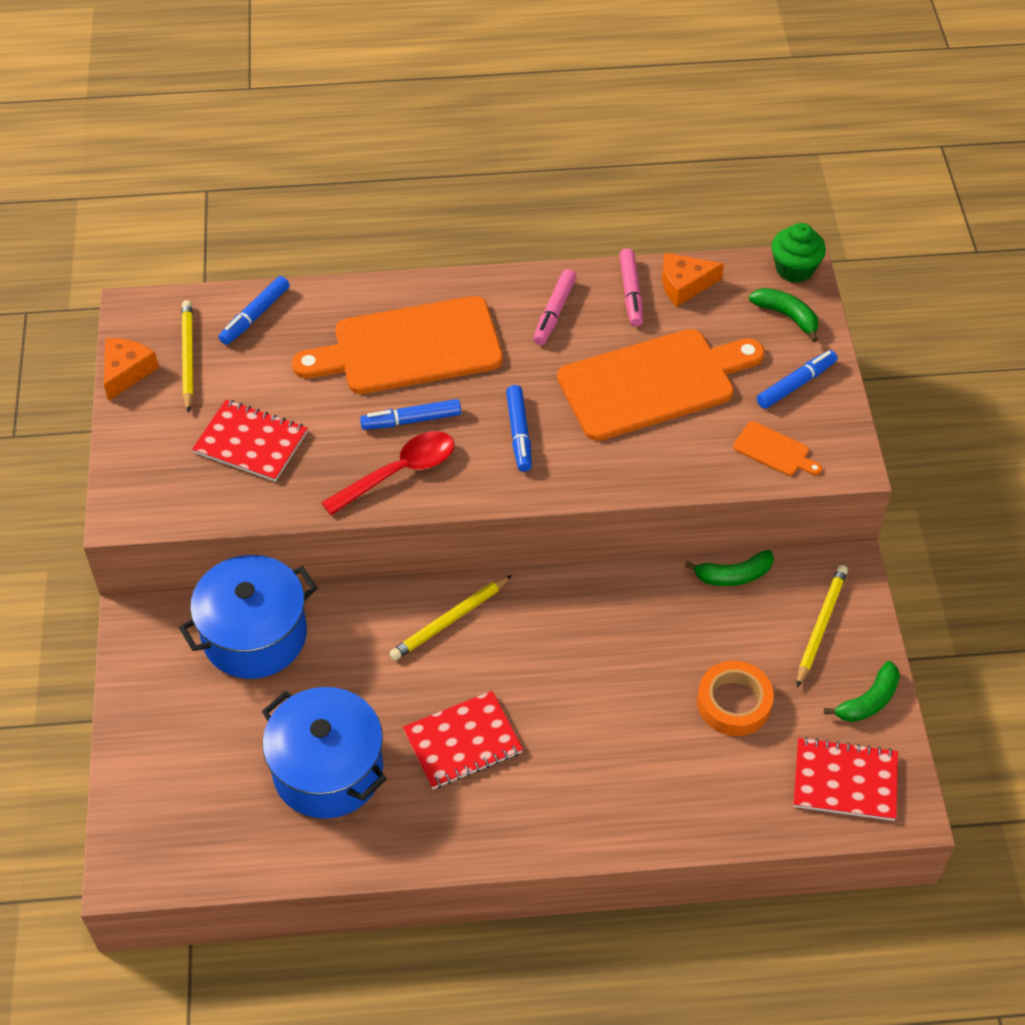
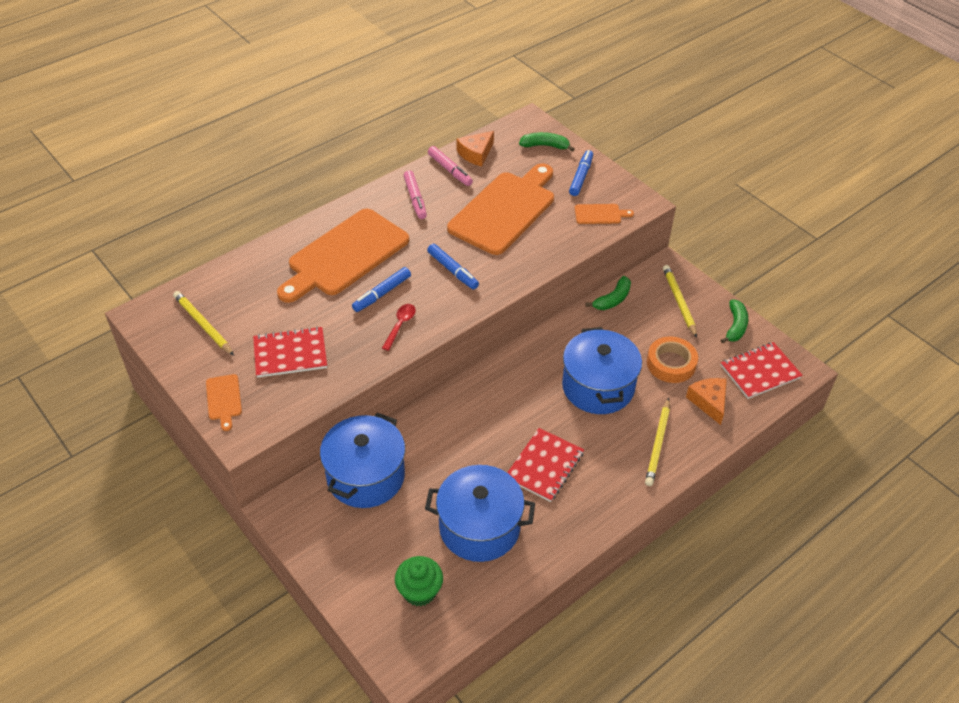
camera: 35 degrees left, 5 degrees down
(127, 372) = (167, 352): orange cheese -> orange cheese (709, 402)
(141, 460) = (224, 399): none -> orange cutting board
(255, 316) = (228, 281): blue marker -> none
(399, 472) = (400, 325): red spoon -> red spoon, size x0.59
(450, 620) = (478, 404): yellow pencil -> yellow pencil (658, 444)
(613, 680) = (598, 387): none -> blue pot
(794, 269) = (528, 121): green cupcake -> green cupcake (419, 591)

